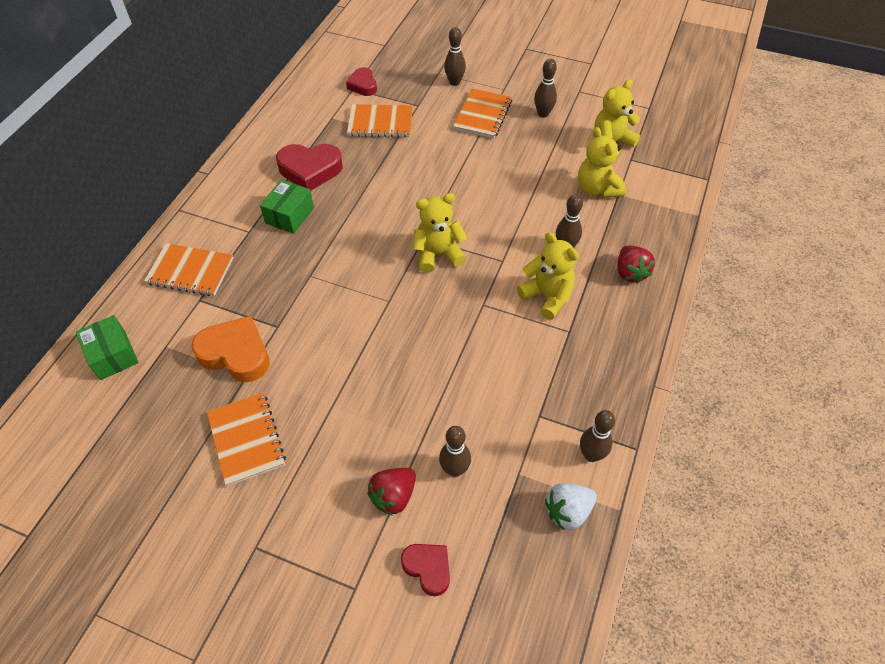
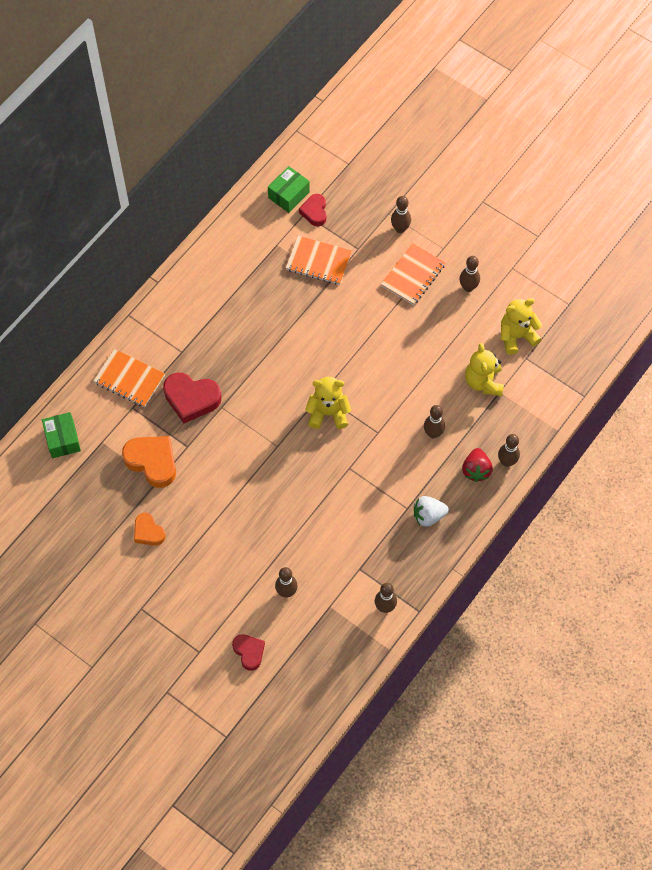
camera: 15 degrees right, 10 degrees up
(246, 439) = (148, 532): orange notebook -> orange heart
(290, 215) = (218, 344): green box -> green box (289, 195)
(310, 170) = (244, 300): red heart -> red heart (191, 399)
(393, 496) = (239, 599): red strawberry -> none
(547, 296) = (401, 474): yellow teddy bear -> none
(568, 511) = (353, 641): white strawberry -> white strawberry (428, 516)
(660, 257) = (507, 462): none -> brown bowling pin

